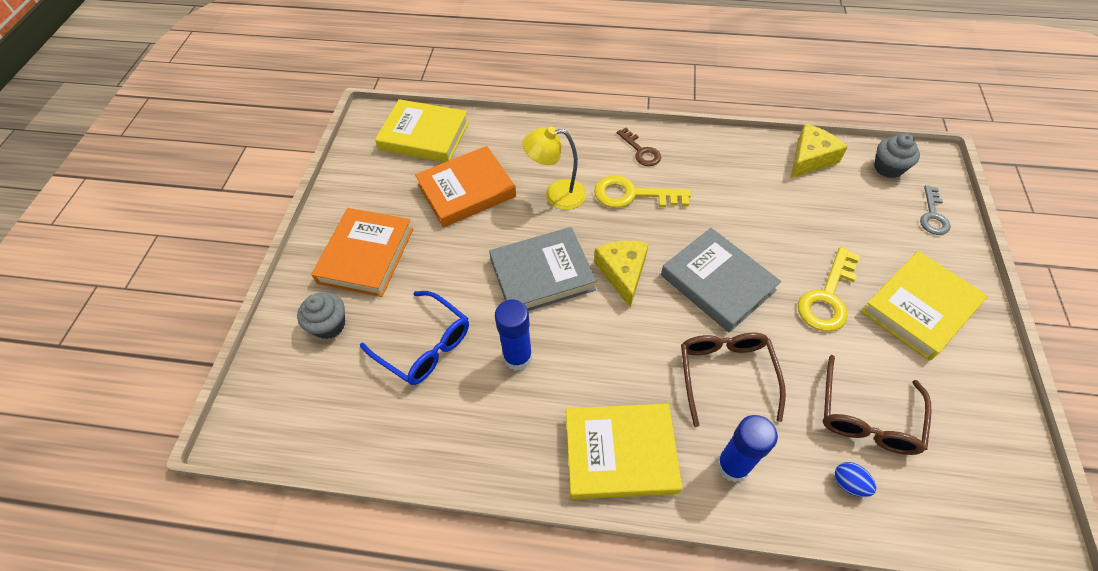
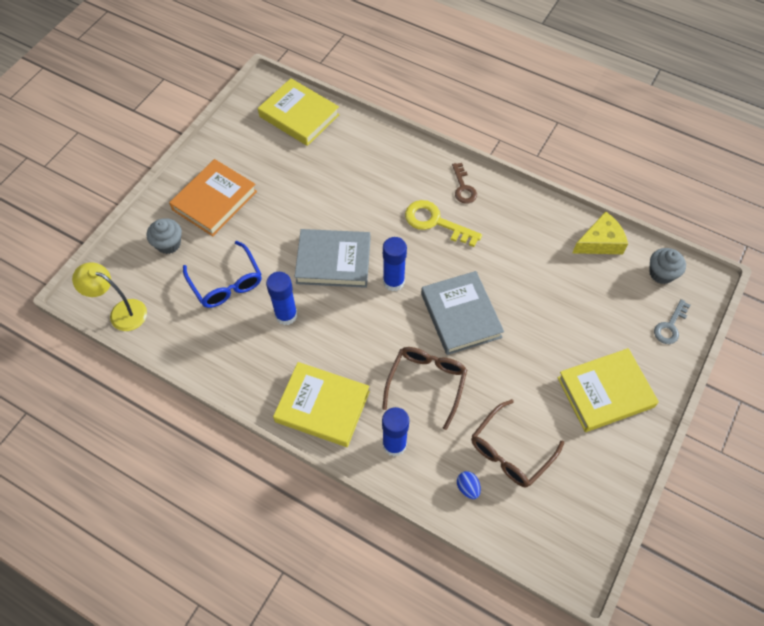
camera: 20 degrees right, 5 degrees up
(466, 190) = (310, 174): orange book -> none
(556, 195) = (376, 201): yellow lamp -> yellow lamp (121, 312)
(623, 273) = (393, 282): yellow cheese -> blue glue stick
(827, 297) = (538, 357): yellow key -> none

